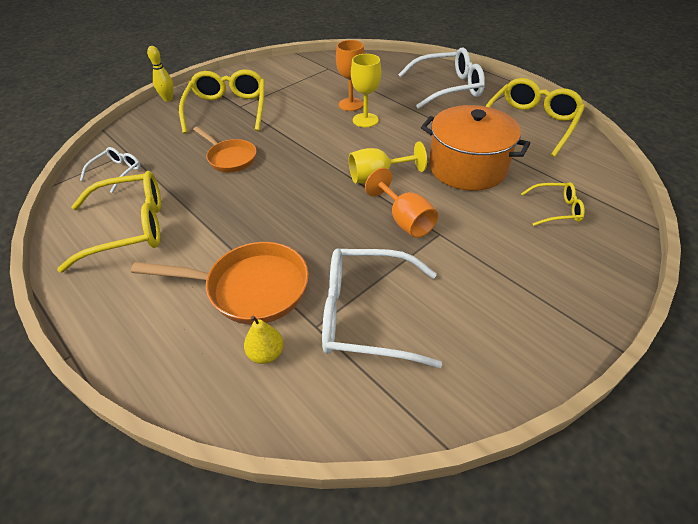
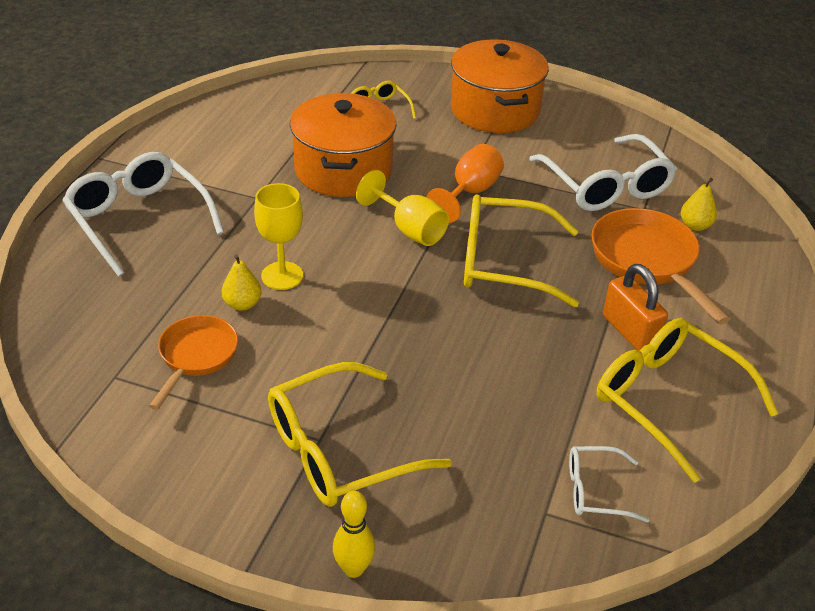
camera: 120 degrees left, 5 degrees down
(196, 239) = (630, 331): none -> orange padlock
(230, 158) = (468, 377): orange pan -> orange pan (196, 357)
(351, 104) = (242, 304): orange goblet -> yellow pear
(531, 123) = (211, 139): yellow glasses -> yellow glasses (503, 262)
(538, 288) = (495, 110): none -> orange pot

